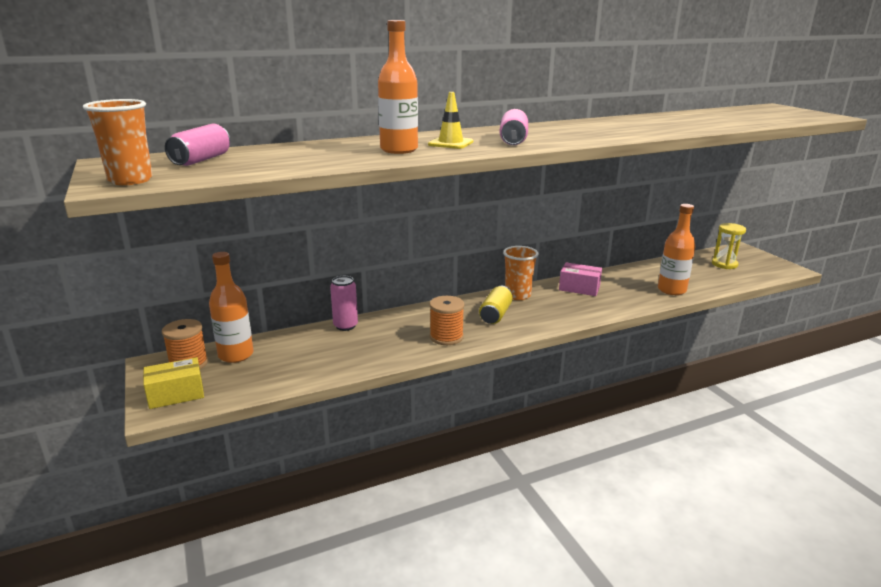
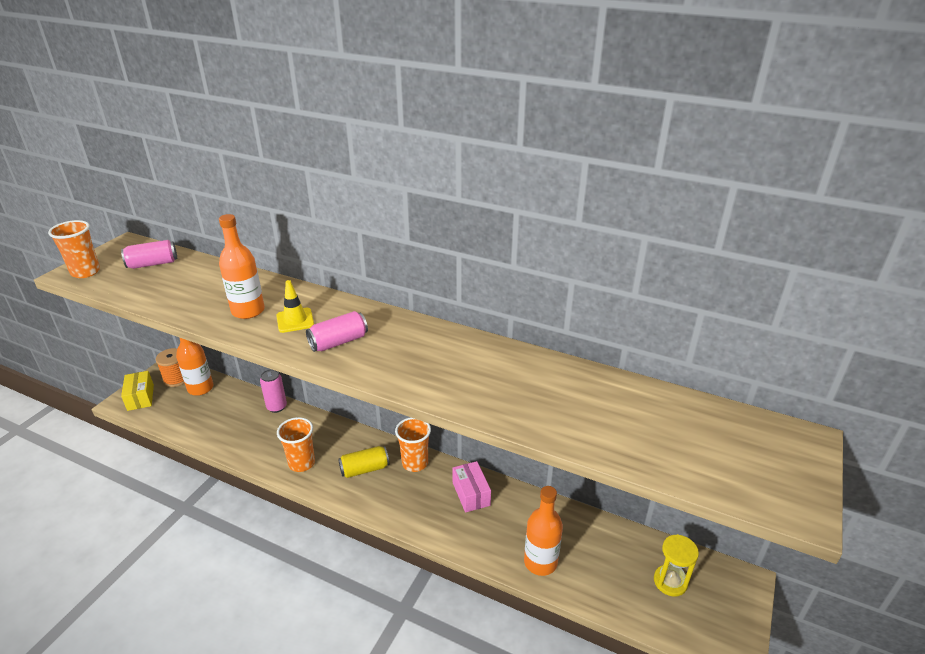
camera: 50 degrees right, 10 degrees up
(176, 394) = (140, 397): yellow box -> yellow box turned 45 degrees clockwise
(446, 337) = (302, 463): orange spool -> orange cup

